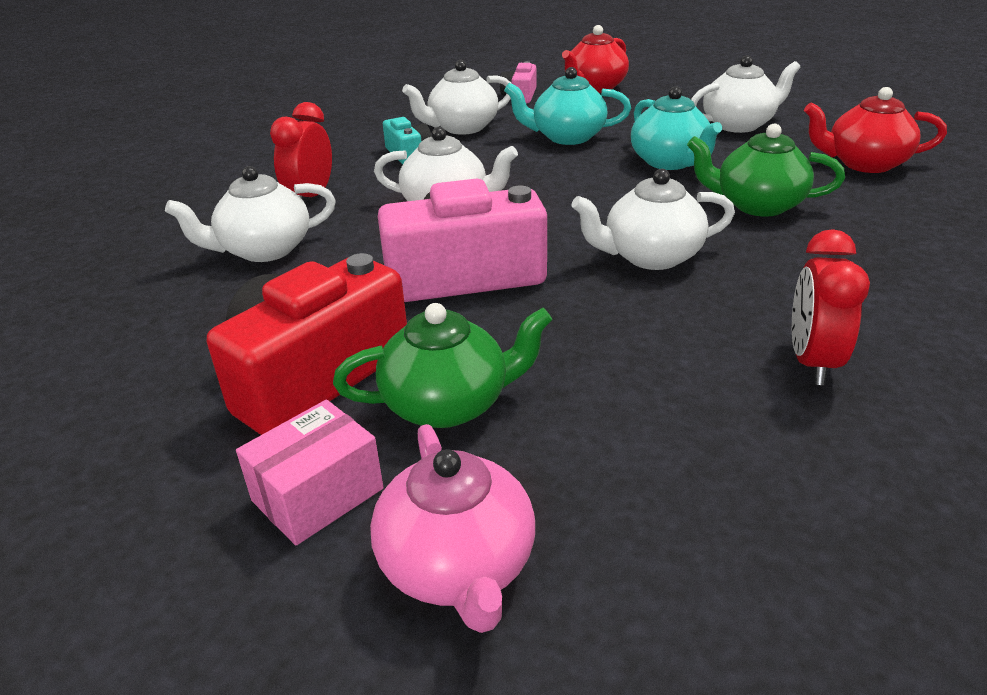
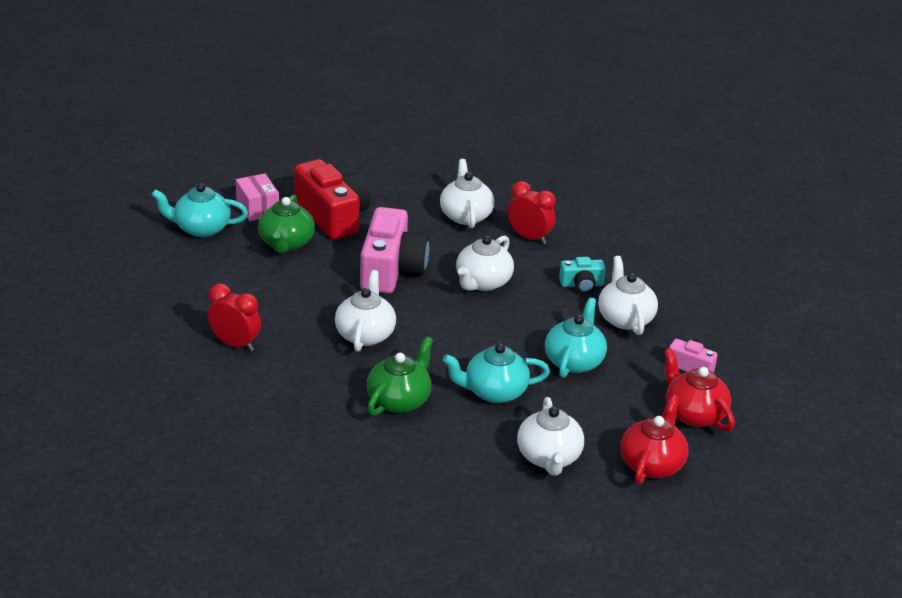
camera: 105 degrees right, 0 degrees up
(458, 566) = (201, 228): pink teapot -> turquoise teapot
(864, 164) = (429, 483): red teapot -> red teapot (652, 464)

